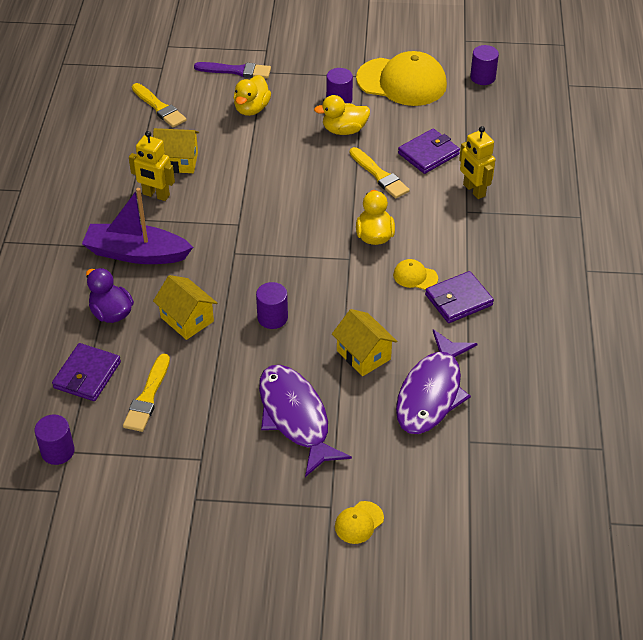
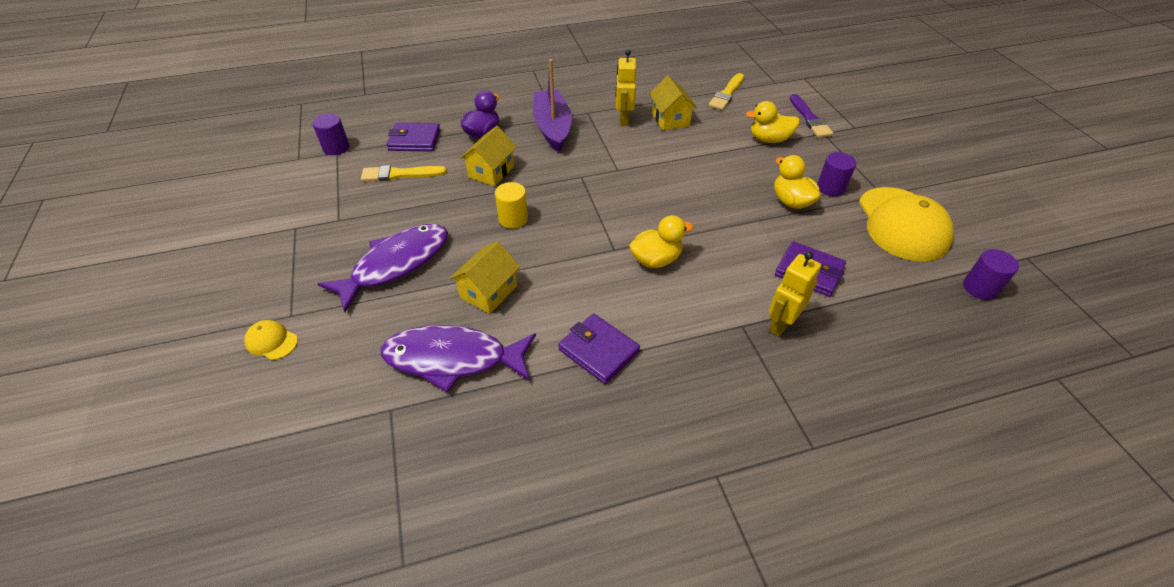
camera: 70 degrees right, 0 degrees up
(272, 318) = (513, 219): purple cylinder -> yellow cylinder
(379, 175) = (746, 242): yellow brush -> none
(415, 276) = (615, 305): yellow cap -> none

